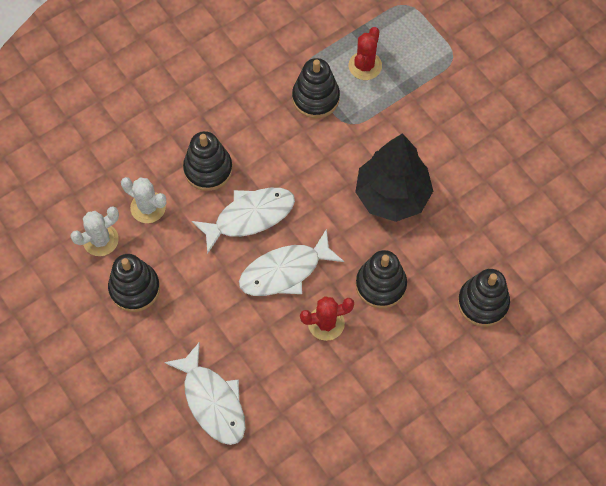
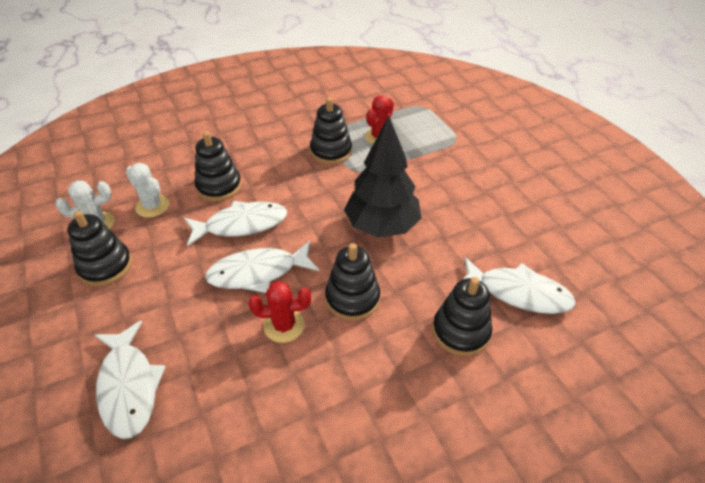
camera: 10 degrees right, 20 degrees down
(531, 254) = (518, 293): none -> white fish

